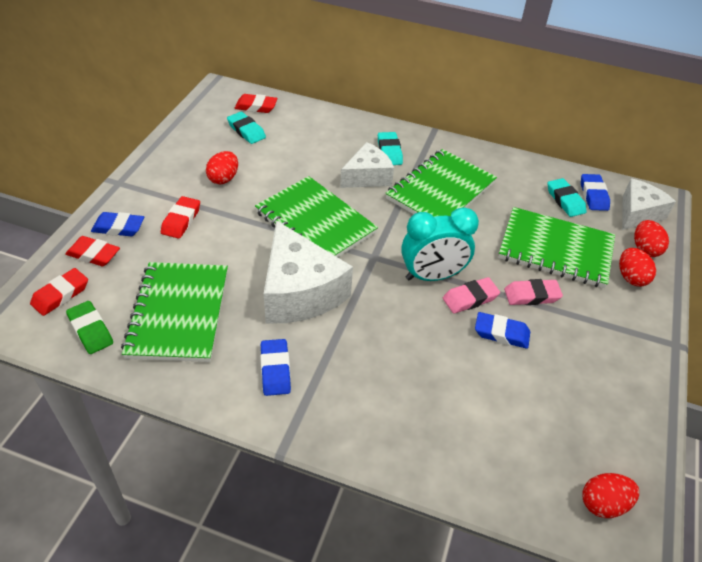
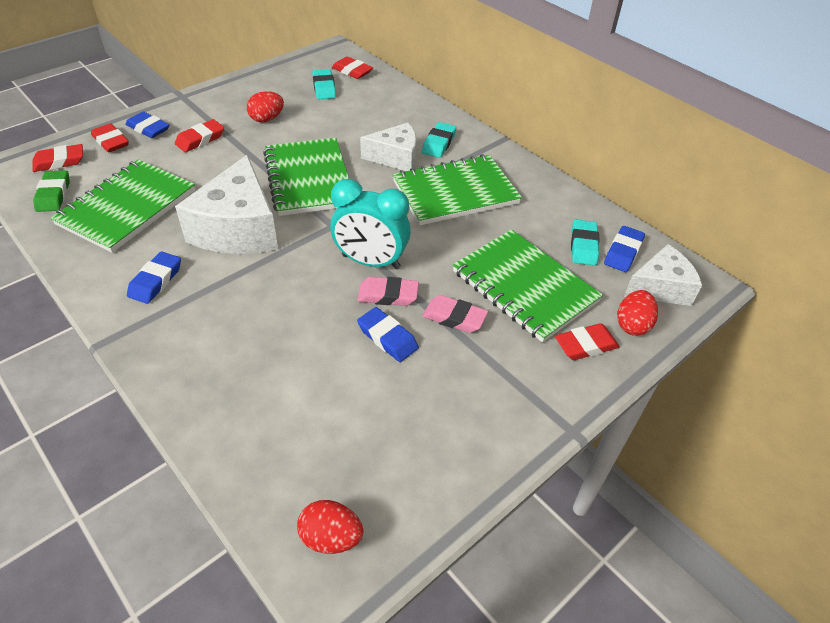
camera: 30 degrees right, 0 degrees up
(631, 277) = (585, 345): red egg -> red eraser

